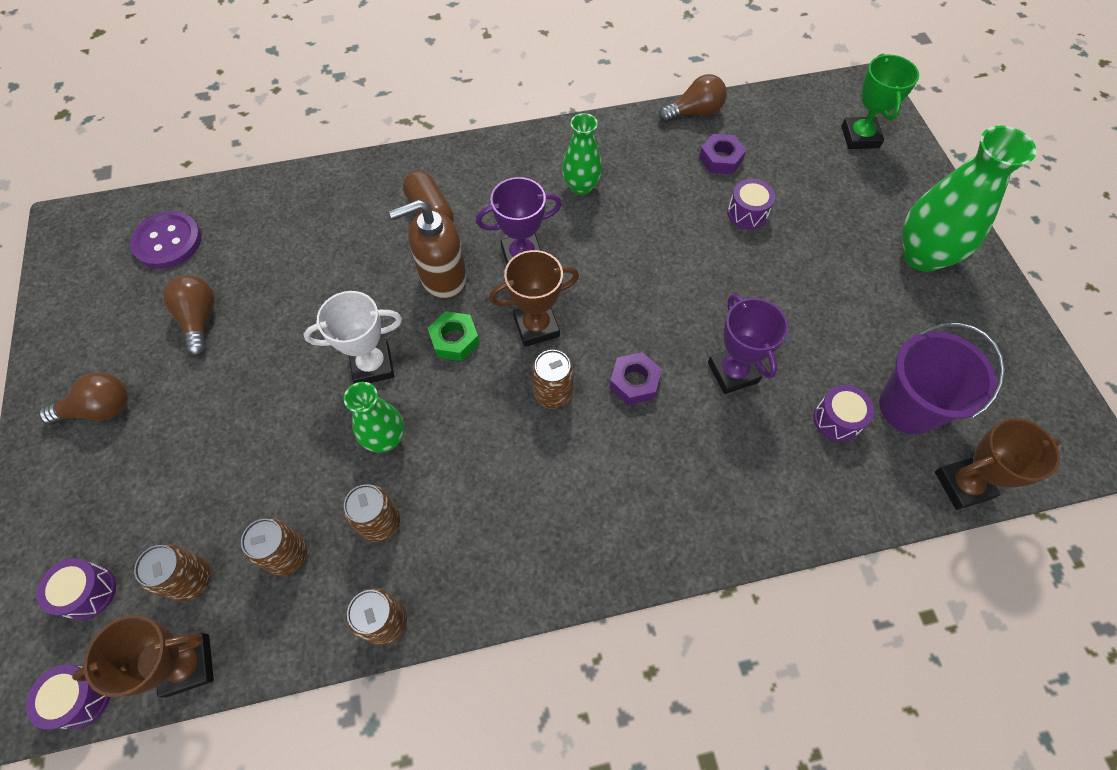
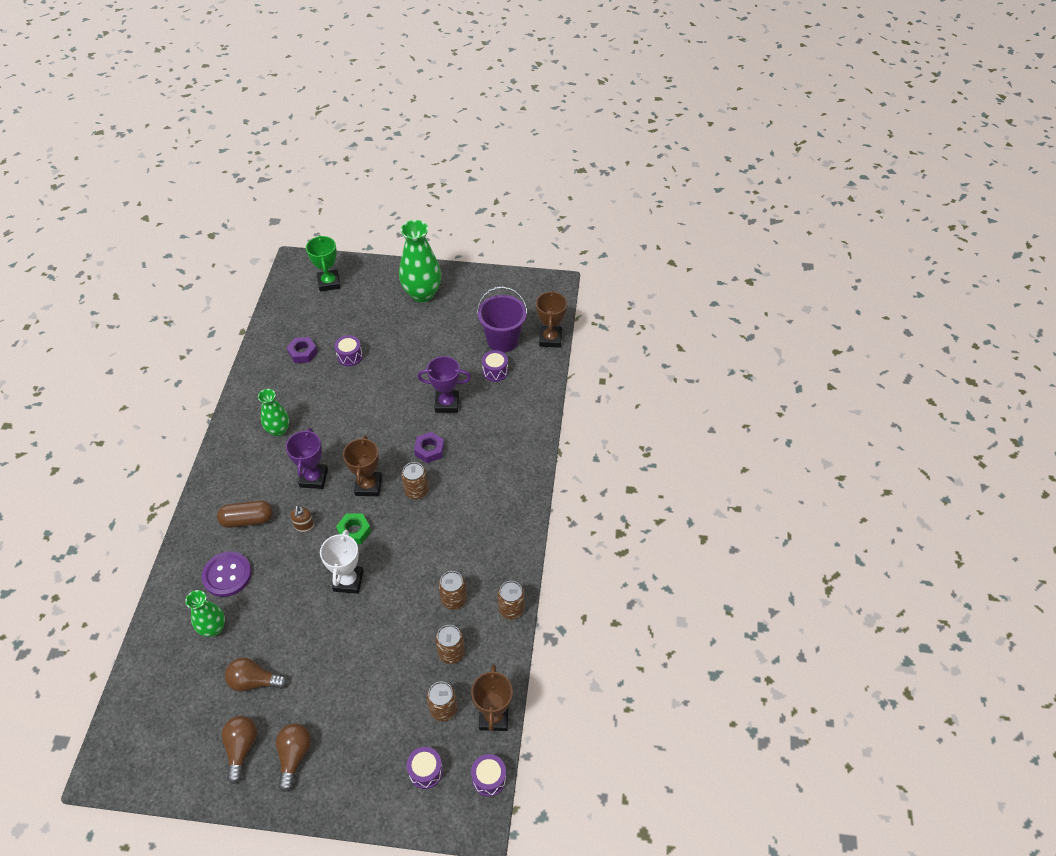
camera: 70 degrees left, 10 degrees down
(168, 242) = (169, 695): purple button -> purple button (227, 575)
(386, 439) = (402, 585): green vase -> green vase (213, 628)
(443, 277) = (304, 526): brown soap dispenser -> brown soap dispenser, size x0.50
(694, 112) = (257, 351): brown light bulb -> brown light bulb (241, 748)
(860, 137) = (329, 283): green trophy -> green trophy turned 60 degrees clockwise

